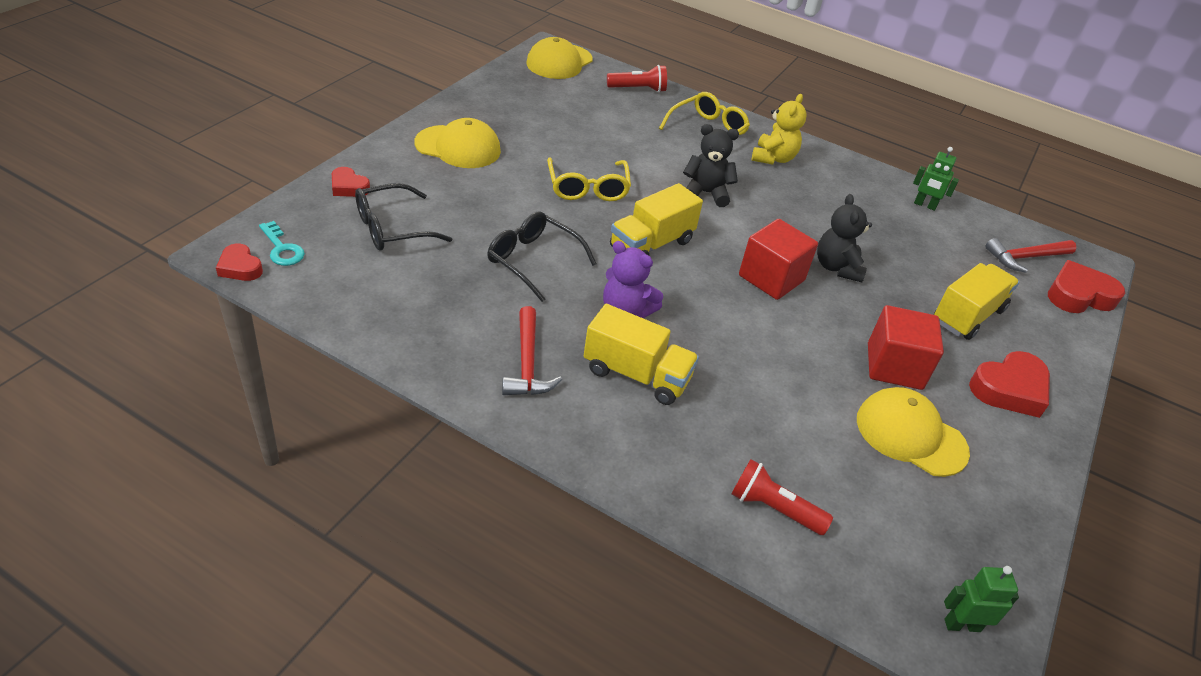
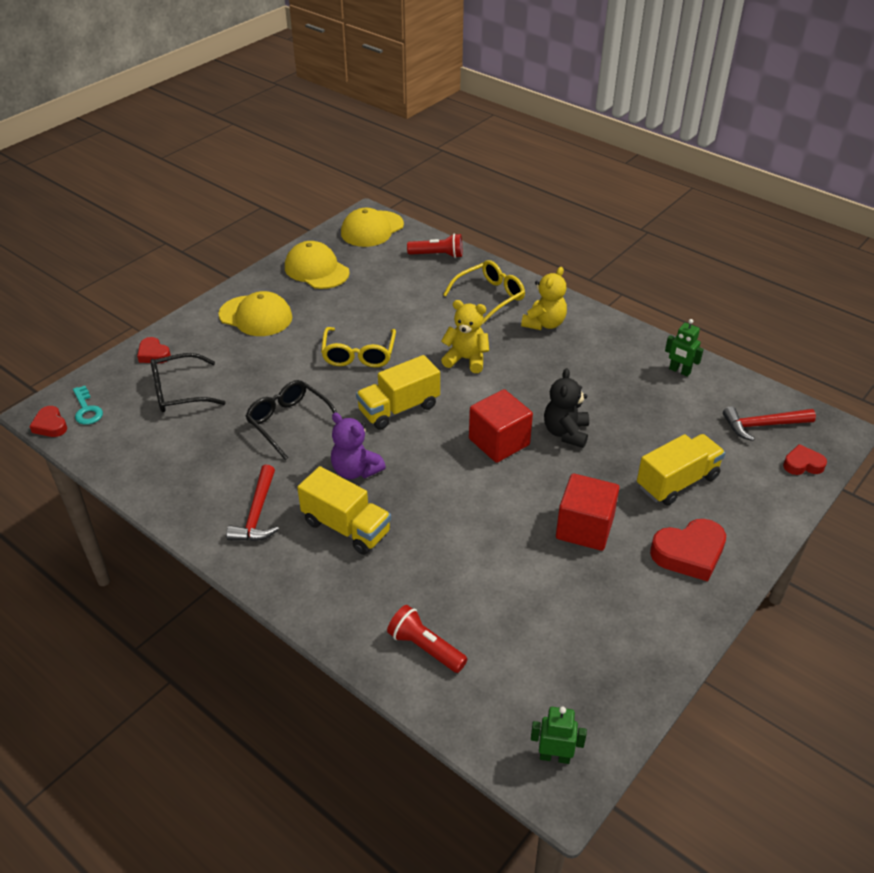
camera: 15 degrees right, 0 degrees up
(705, 193) = (466, 359): black teddy bear -> yellow teddy bear
(910, 435) = (574, 591): yellow cap -> yellow cap (316, 270)
(1078, 295) = (802, 464): red heart -> red heart, size x0.58

